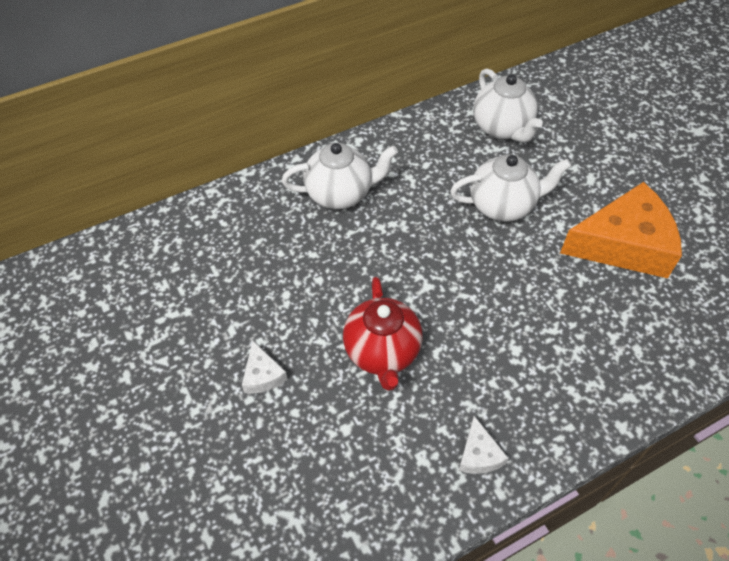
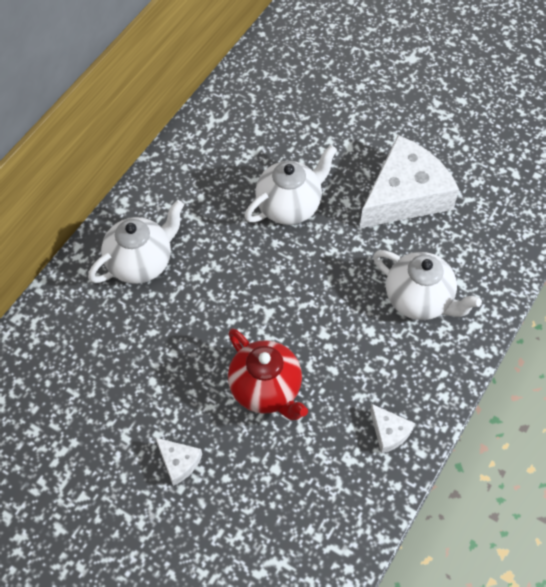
camera: 30 degrees left, 5 degrees up
(502, 128) = (247, 129): white teapot -> white teapot (419, 300)
(624, 244) = (405, 195): orange cheese -> white cheese

